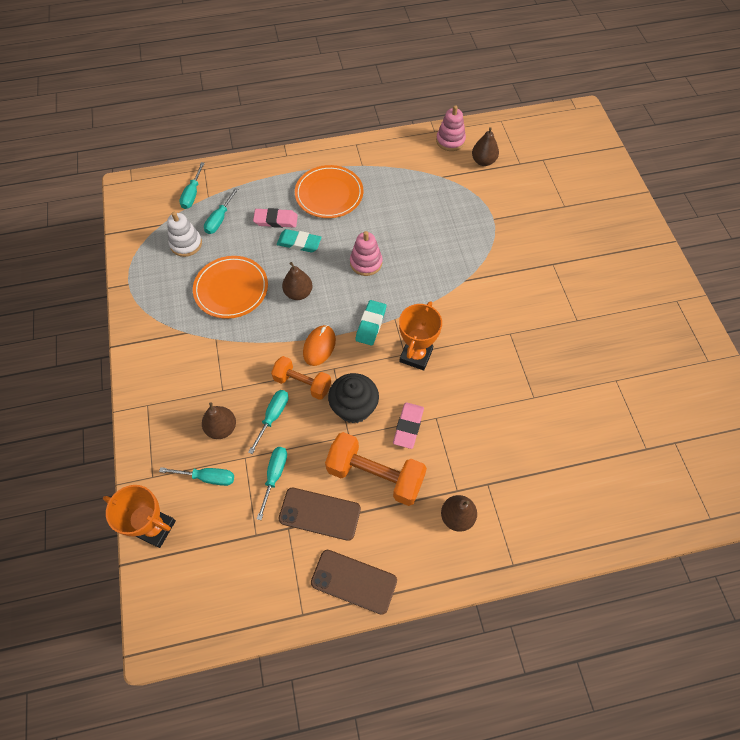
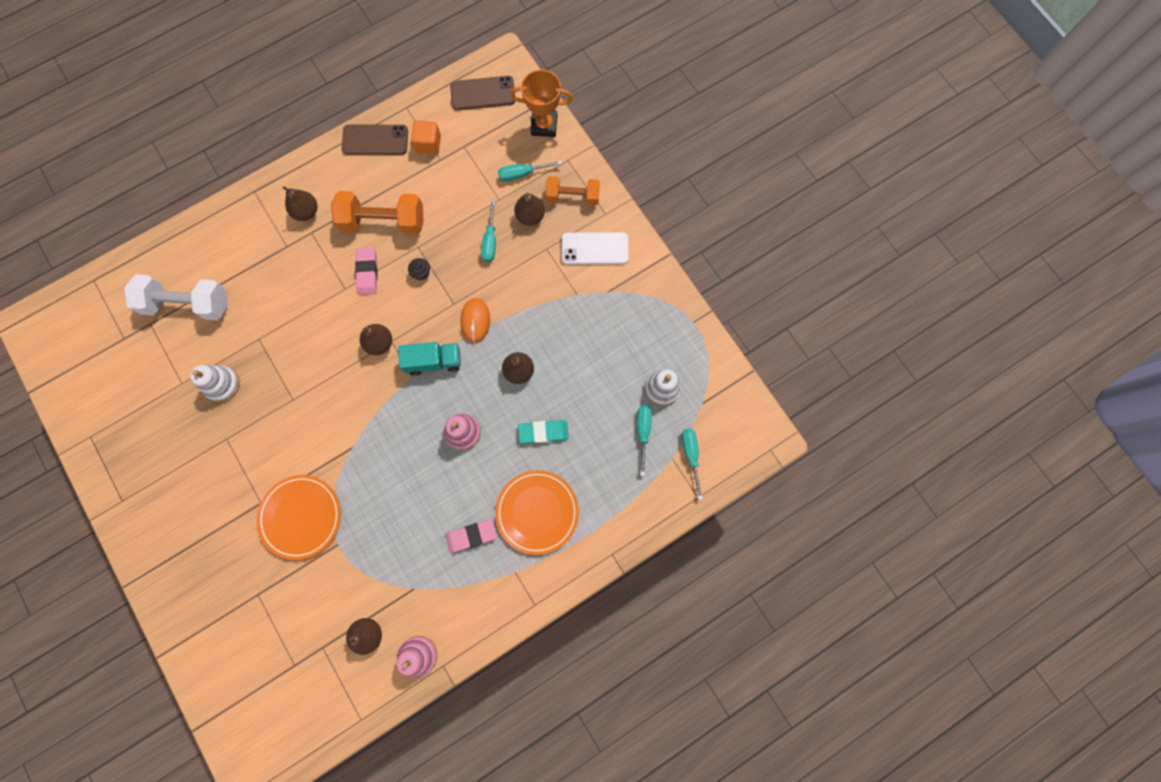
camera: 160 degrees right, 15 degrees up
(176, 374) = (595, 248): none -> white phone
(231, 289) = (588, 352): orange plate -> orange plate (301, 517)
(275, 475) = (467, 194): turquoise screwdriver -> none
(276, 220) = (581, 453): pink eraser -> pink eraser (471, 536)
(294, 552) = (428, 144): none -> orange cube
(302, 383) = (476, 279): orange dumbbell -> orange dumbbell (573, 196)
(319, 514) = (419, 177): brown phone -> brown phone (483, 93)
(354, 407) = (421, 273): black cupcake -> black cupcake, size x0.47
(371, 324) = (433, 361): turquoise eraser -> turquoise truck
(416, 355) = (379, 343): orange trophy -> brown pear
(575, 367) = (222, 384): none -> white stacking toy
(603, 456) = (188, 304): none -> white dumbbell

